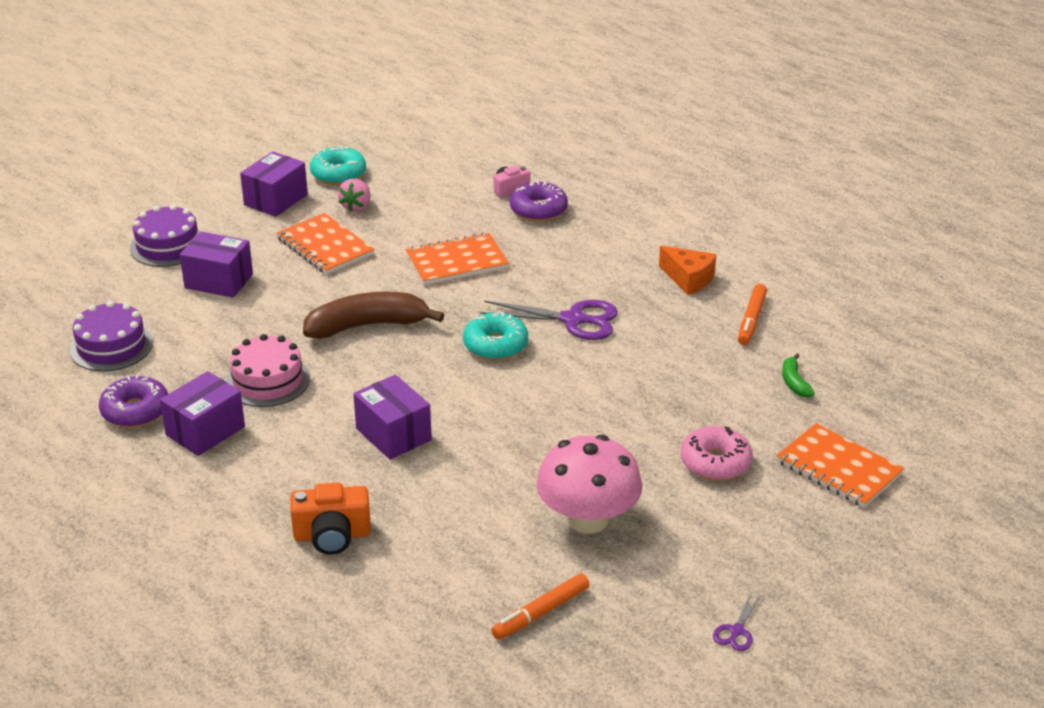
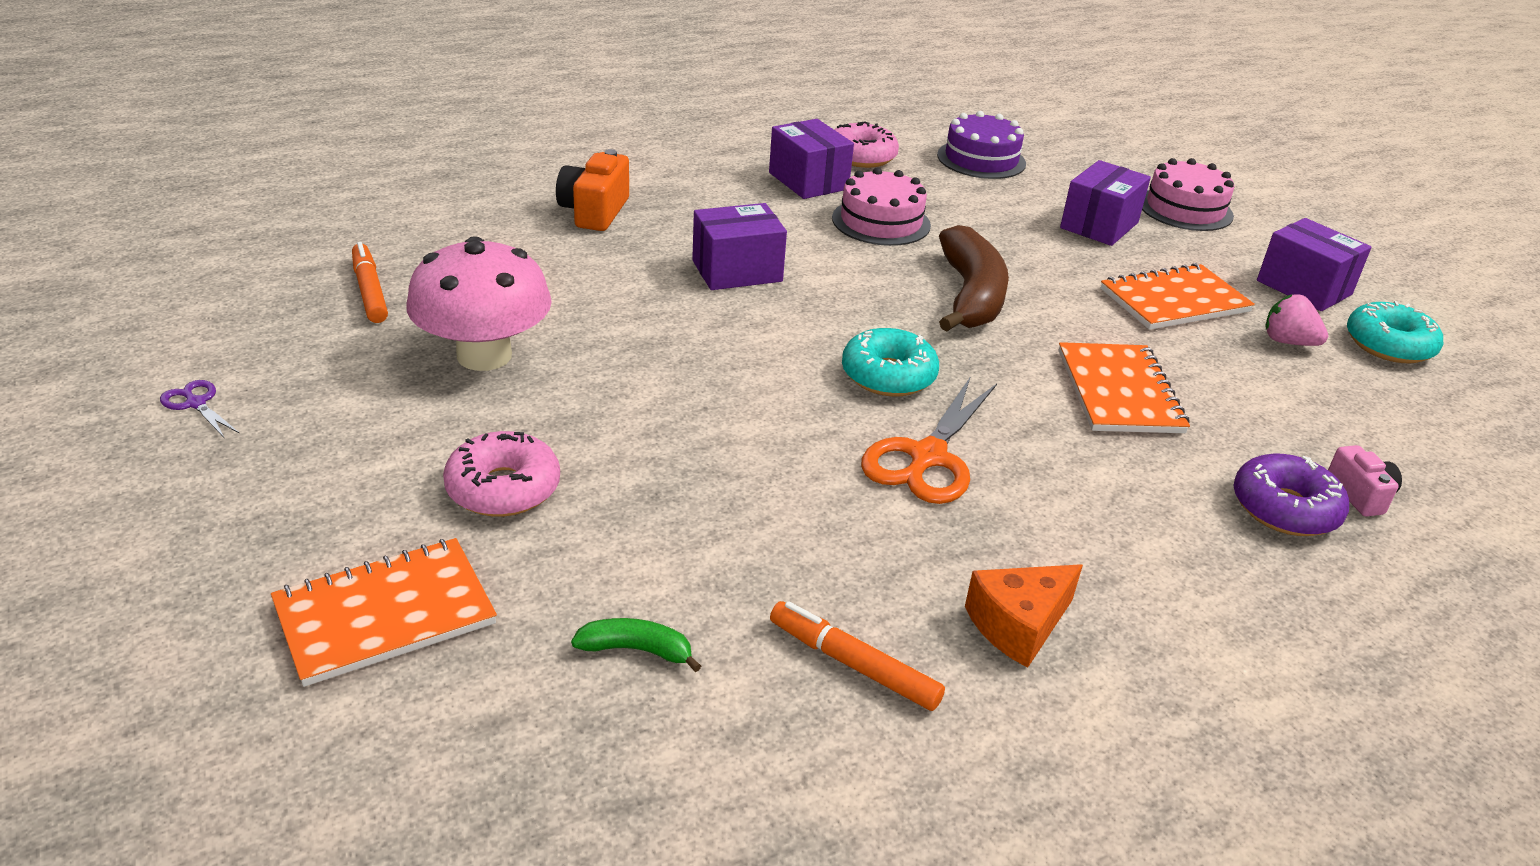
camera: 105 degrees right, 0 degrees up
(135, 411) = (861, 156): purple donut -> pink donut
(167, 246) = (1185, 209): purple cake -> pink cake
(573, 320) = (927, 457): purple scissors -> orange scissors

